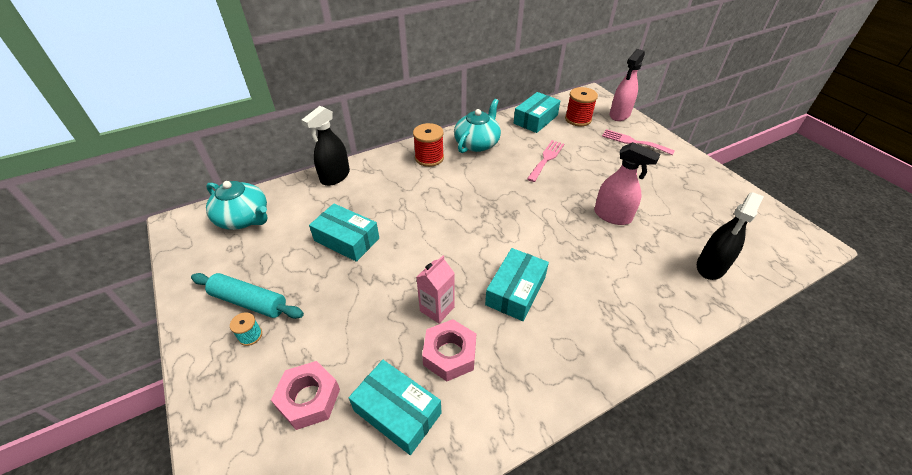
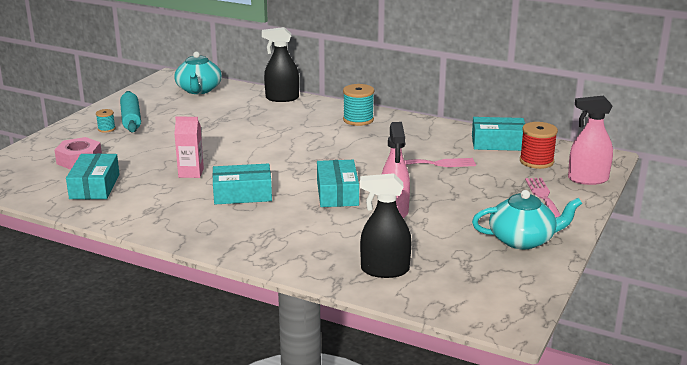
camera: 55 degrees right, 20 degrees down
(346, 239) = (220, 125): turquoise box -> turquoise box (337, 193)
(429, 158) = (358, 120): red spool -> turquoise spool
(450, 354) = (155, 188): pink nut -> none
(477, 143) = (411, 130): turquoise teapot -> turquoise teapot (522, 240)

